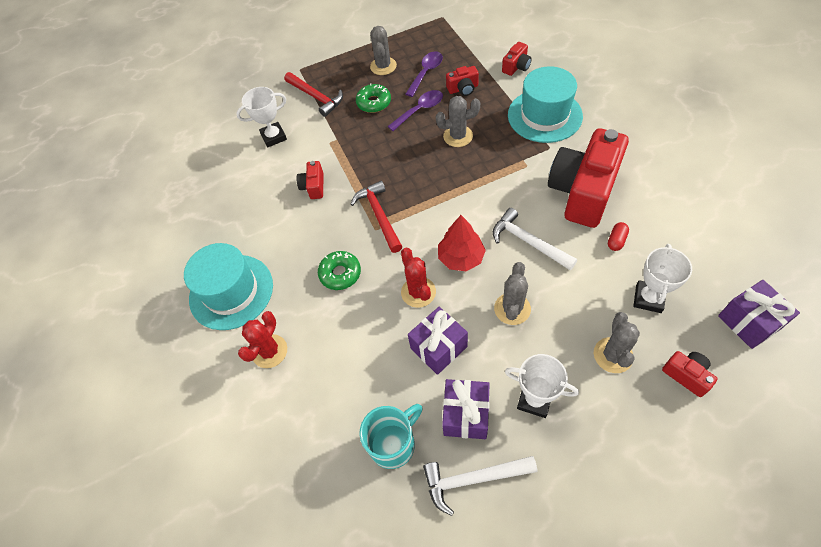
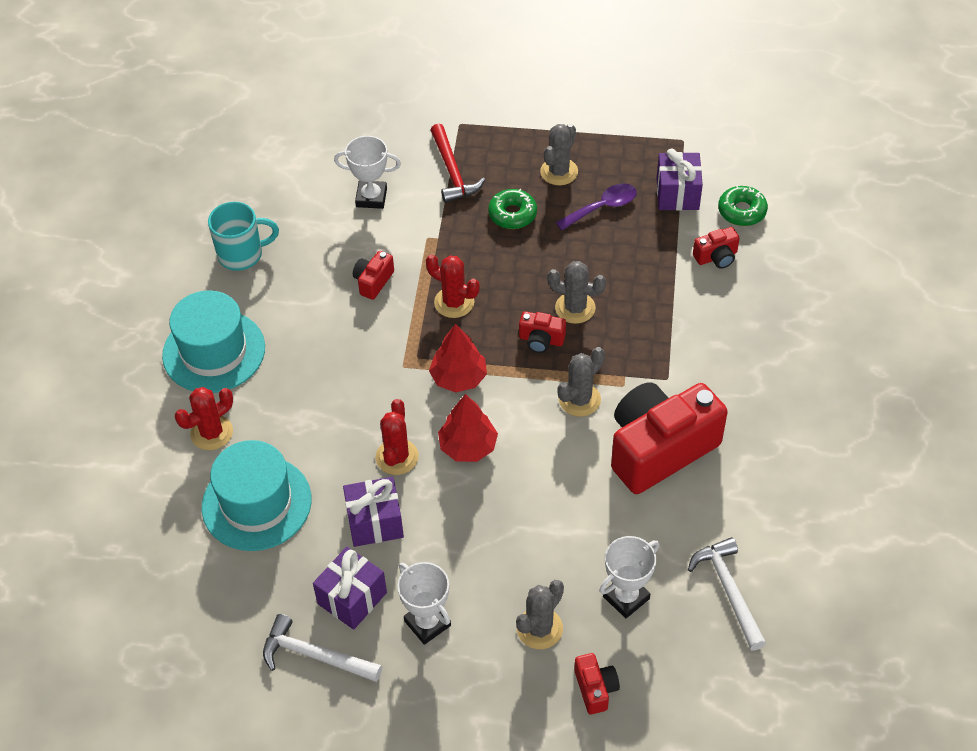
camera: 25 degrees right, 5 degrees down
(340, 274) = (333, 393): green donut -> green donut (742, 211)
(378, 172) = (454, 302): none -> red cactus
(379, 215) = (418, 353): red hammer -> none
(393, 444) = (266, 584): turquoise mug -> turquoise mug (242, 254)
(418, 217) = (459, 377): none -> red tree
(419, 110) = (557, 252): purple spoon -> none
(463, 89) = (629, 252): red camera -> red camera (541, 340)
(512, 309) = (477, 527): grey cactus -> grey cactus (579, 399)
(528, 242) = (552, 469): white hammer -> white hammer (728, 590)
(544, 115) = (695, 337): turquoise hat -> turquoise hat (256, 503)
(616, 240) = (647, 521): red capsule -> none
(749, 322) = (708, 679): purple gift -> purple gift (677, 194)

